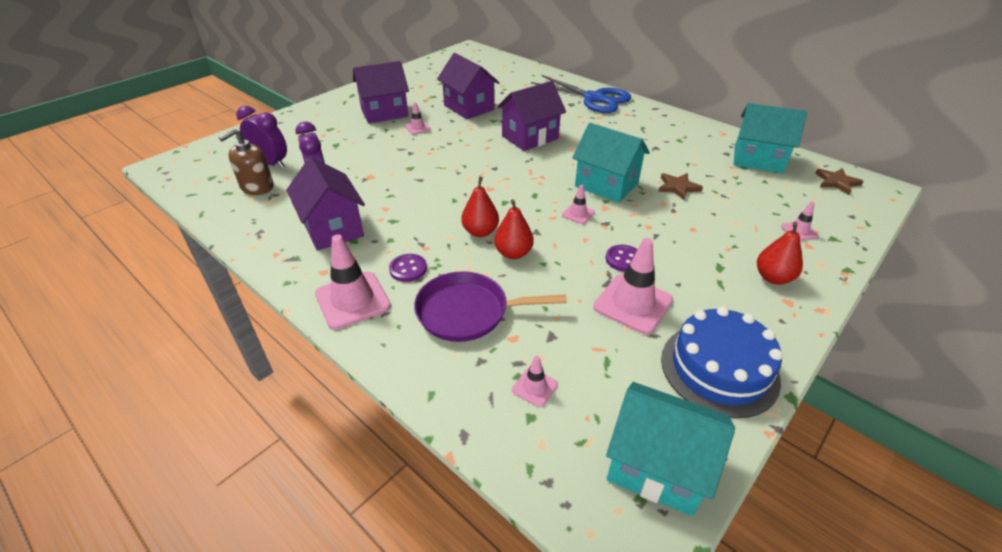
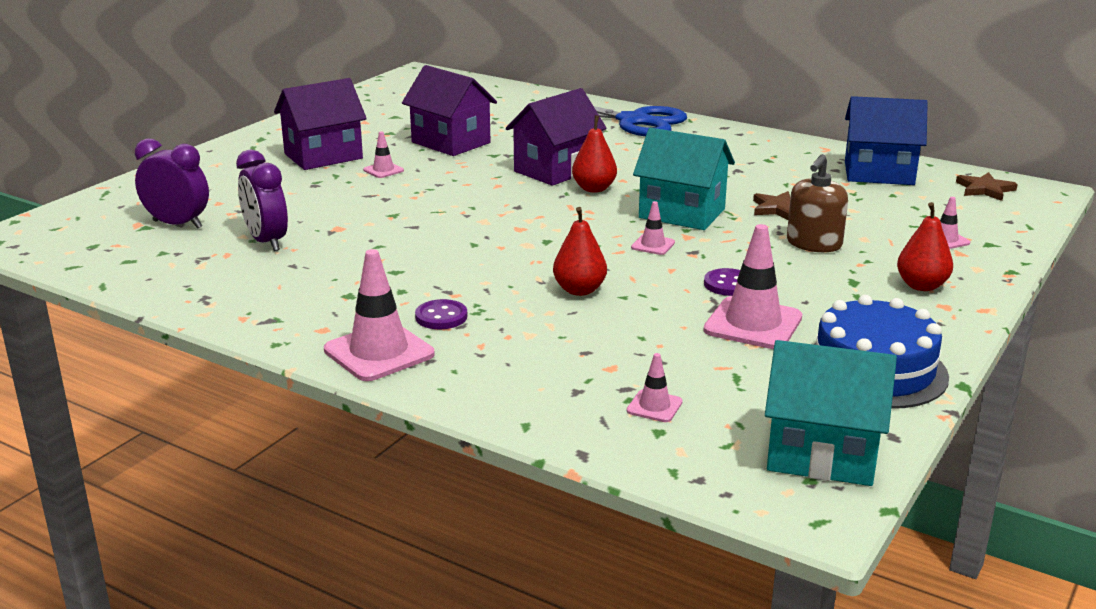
camera: 10 degrees left, 15 degrees down
(257, 187) = (171, 251): brown soap dispenser -> brown soap dispenser (814, 244)
(333, 228) = (312, 286): purple house -> none
(467, 312) = (540, 349): purple pan -> none
(480, 232) = (525, 273): red pear -> red pear (594, 189)
(758, 159) = (878, 173): turquoise house -> blue house

